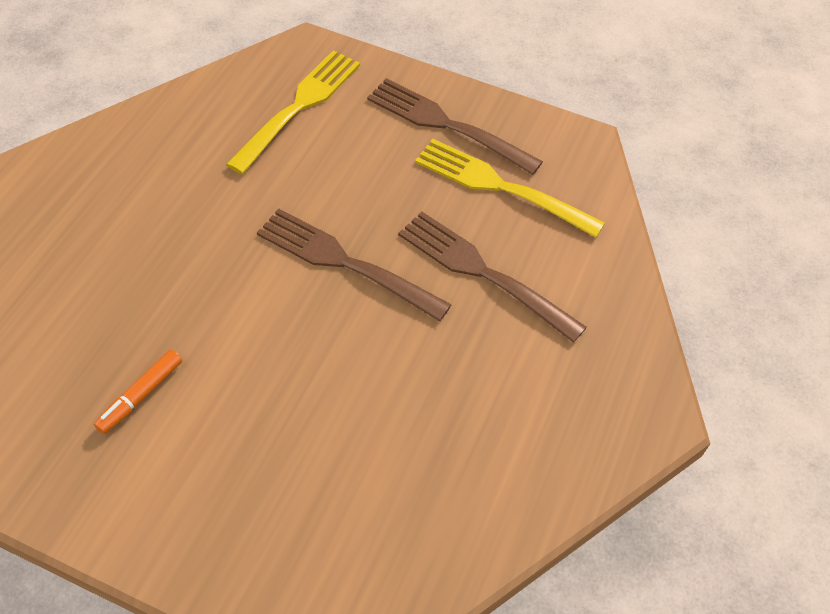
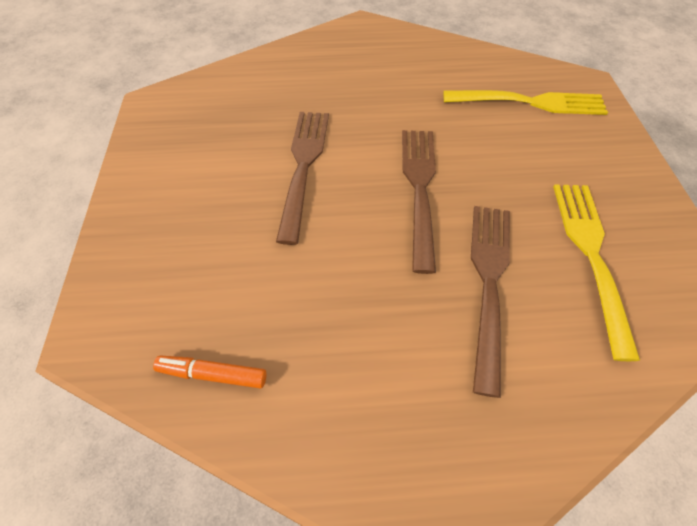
camera: 65 degrees right, 0 degrees up
(140, 395) = (236, 138): orange marker -> orange marker (212, 374)
(448, 125) = (613, 190): brown fork -> brown fork (303, 167)

